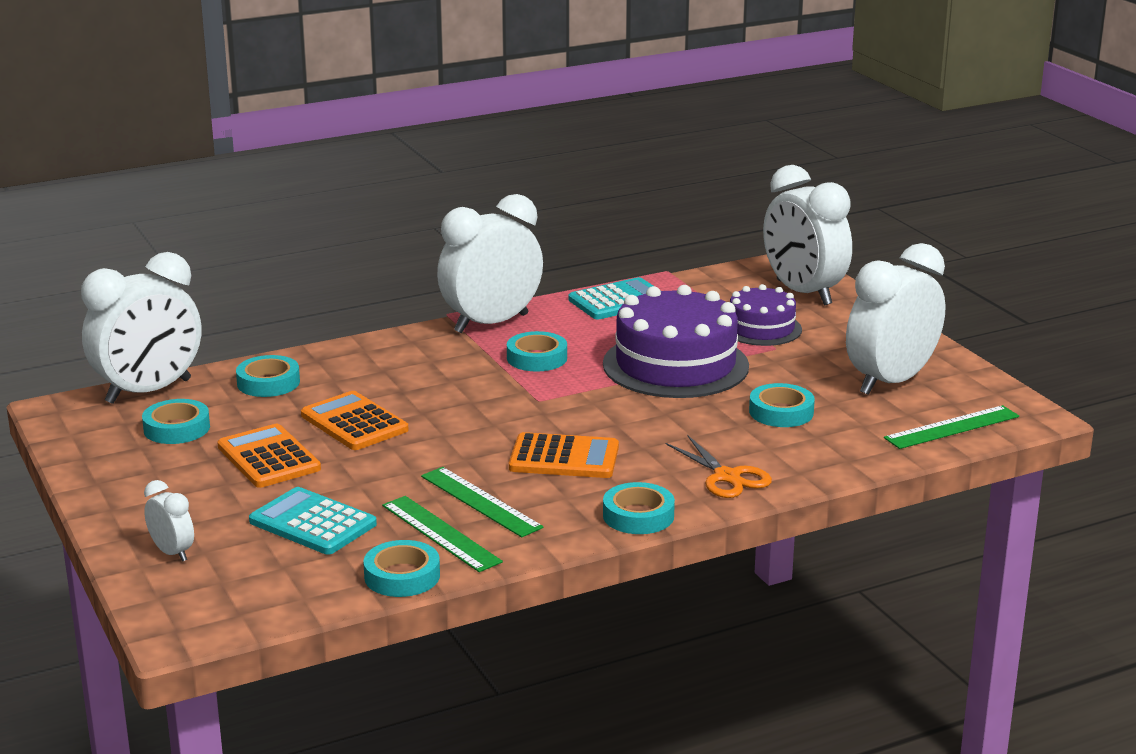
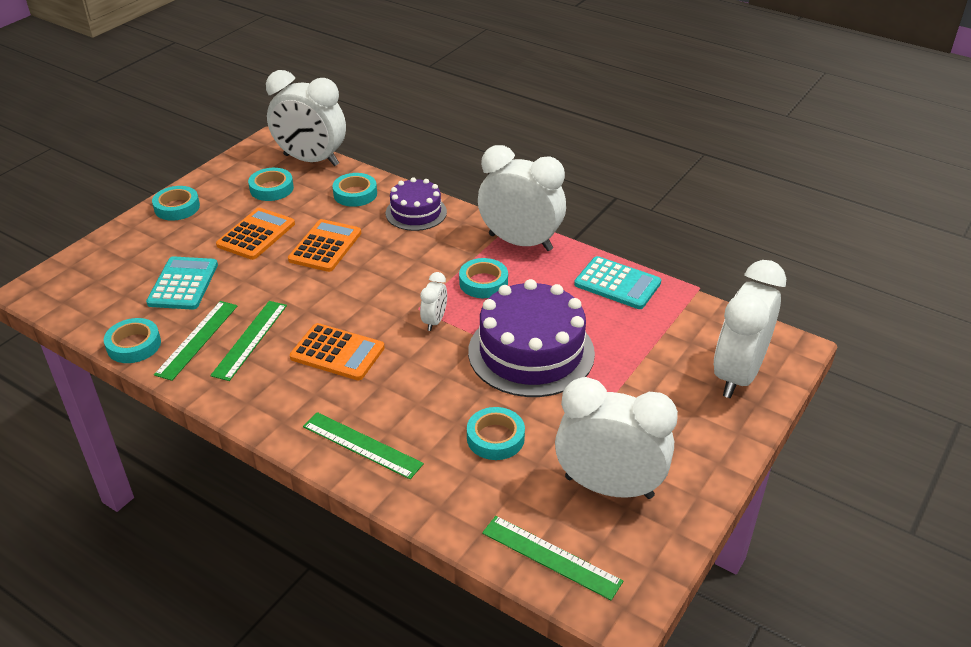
camera: 60 degrees right, 15 degrees up
(172, 553) = (121, 250): white clock -> white clock (434, 321)
(564, 458) = (337, 352): orange calculator -> orange calculator turned 45 degrees counterclockwise
(638, 515) = (272, 420): turquoise tape -> turquoise tape (177, 207)
(727, 477) = (362, 445): orange scissors -> green ruler
(761, 328) = (641, 374): purple cake -> purple cake (416, 212)

